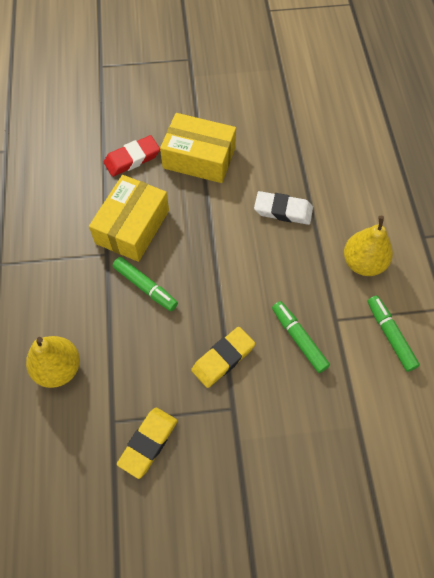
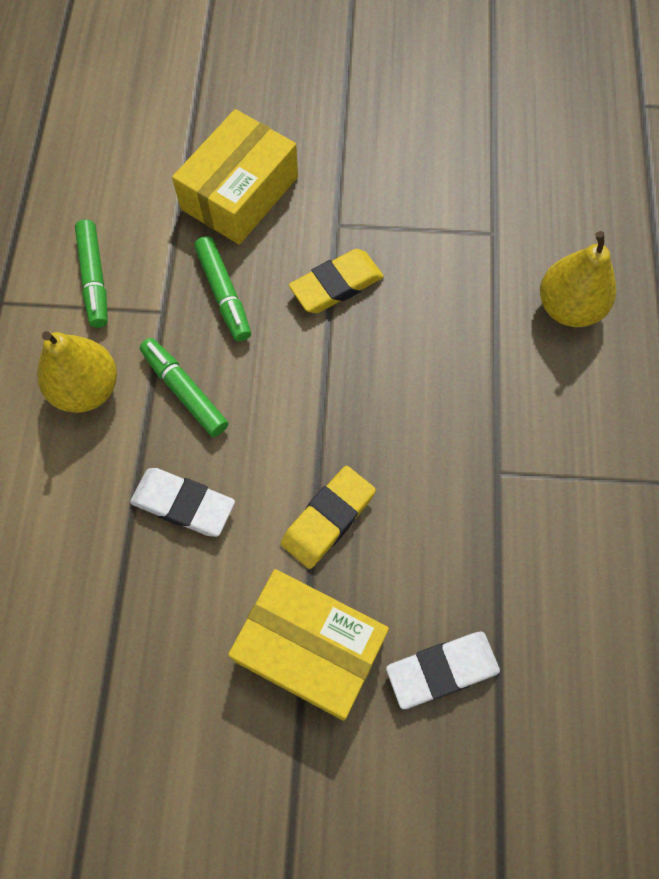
camera: 170 degrees left, 5 degrees up
(132, 159) = (442, 670): red eraser -> white eraser
(132, 227) = (450, 516): yellow box -> yellow box (239, 193)
(145, 287) = (436, 405): green marker -> green marker (185, 391)
(148, 443) = (449, 203): yellow eraser -> yellow eraser (328, 519)

